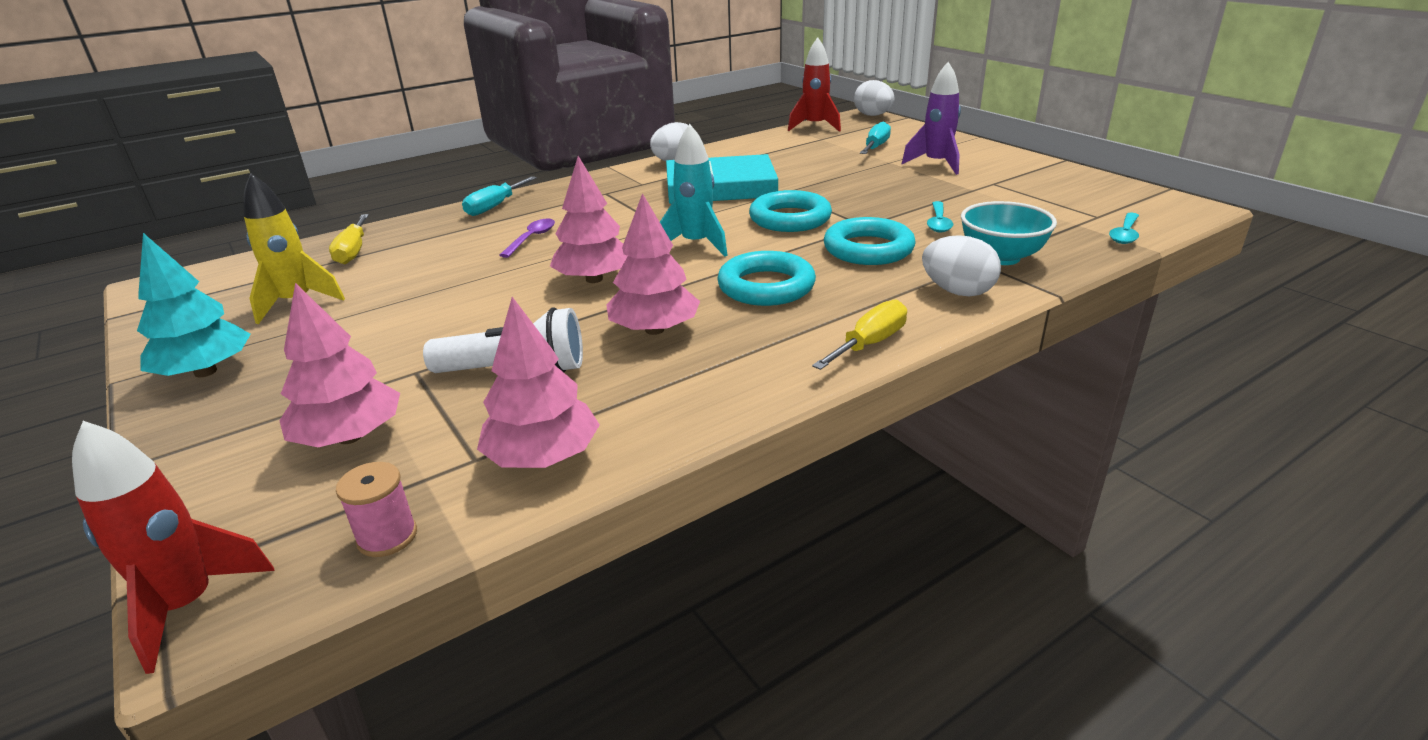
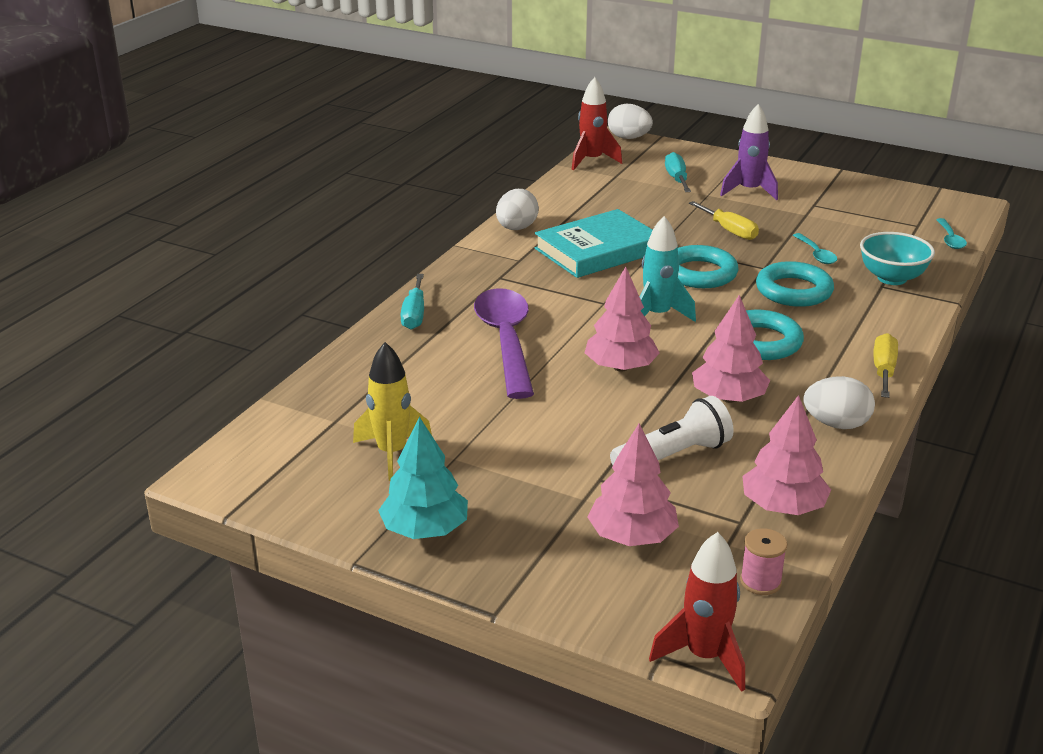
camera: 30 degrees left, 0 degrees up
(353, 251) = (353, 393): yellow screwdriver -> yellow screwdriver (729, 231)
(532, 238) = (506, 341): purple spoon -> purple spoon, size x2.28
(957, 291) = (893, 314): white egg -> white egg (836, 424)

